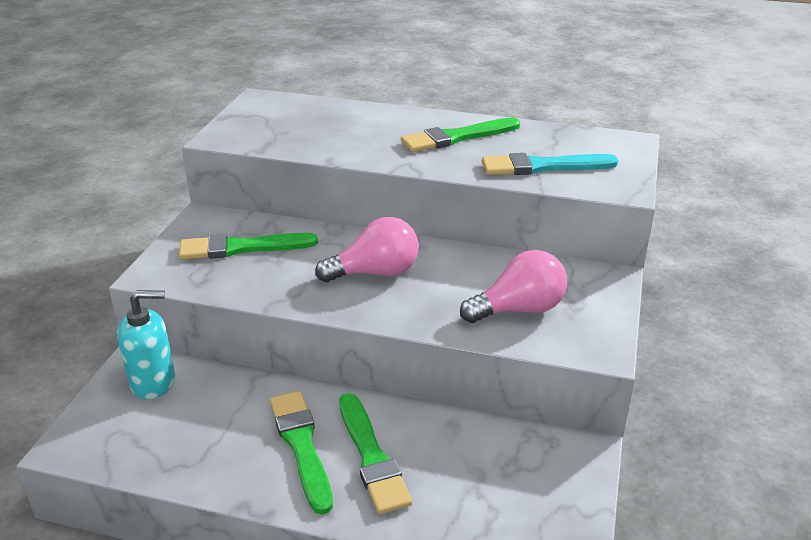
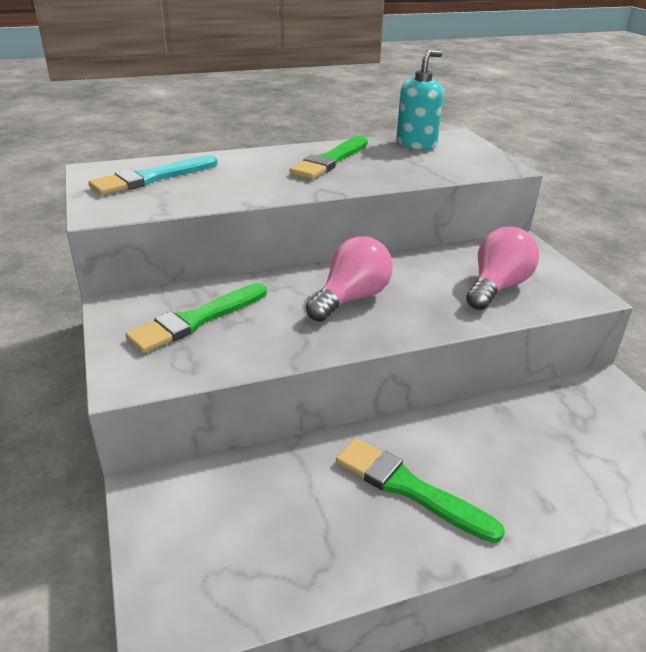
camera: 35 degrees left, 0 degrees up
(153, 382) = (191, 501): turquoise soap dispenser -> turquoise soap dispenser (416, 144)
(371, 457) = (476, 467): green brush -> none
(543, 166) = (428, 165): turquoise brush -> turquoise brush (152, 178)

